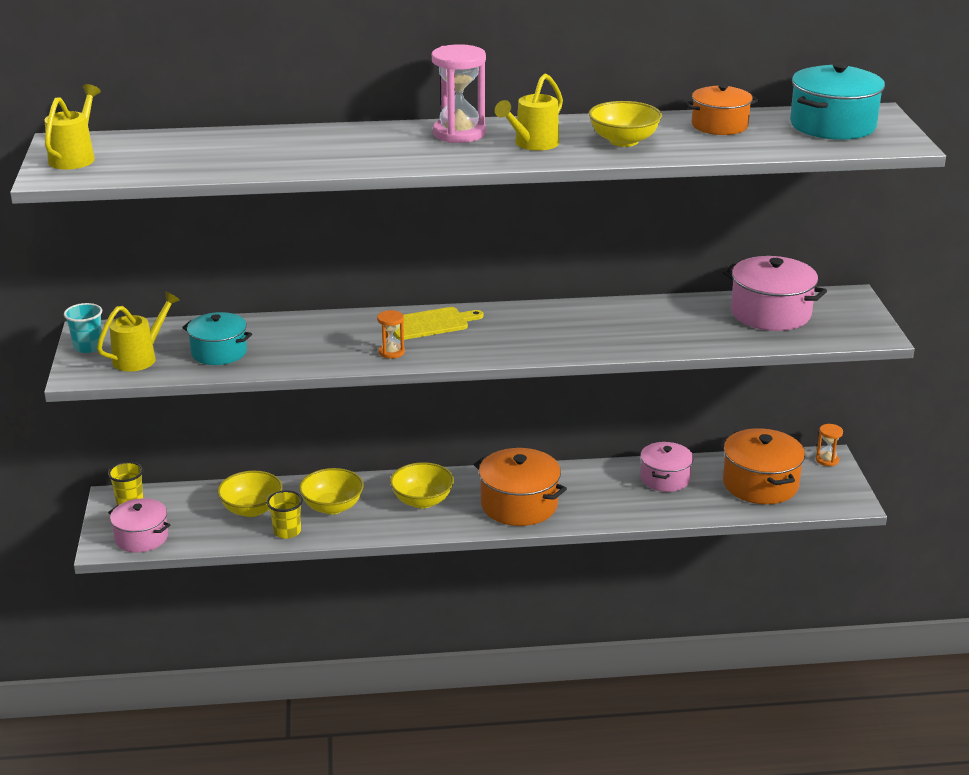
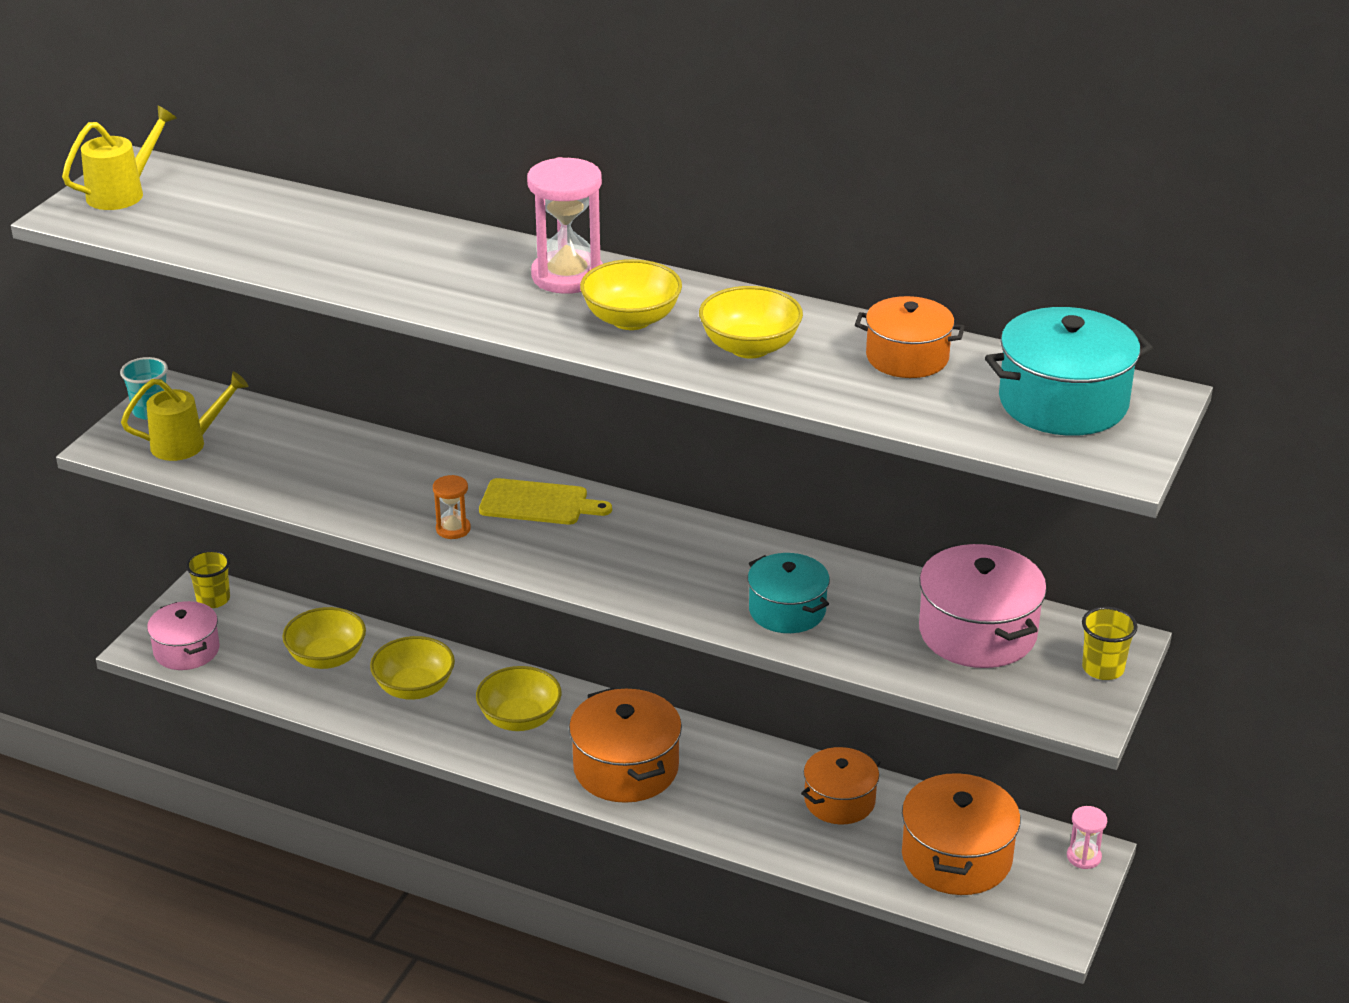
camera: 30 degrees right, 5 degrees up
(219, 352) = (272, 464): turquoise pot -> turquoise pot (787, 610)
(287, 531) = (338, 702): yellow cup -> yellow cup (1103, 668)
(532, 144) = (631, 319): yellow watering can -> yellow bowl
(665, 478) = (839, 801): pink pot -> orange pot
(827, 460) = (1083, 857): orange hourglass -> pink hourglass

